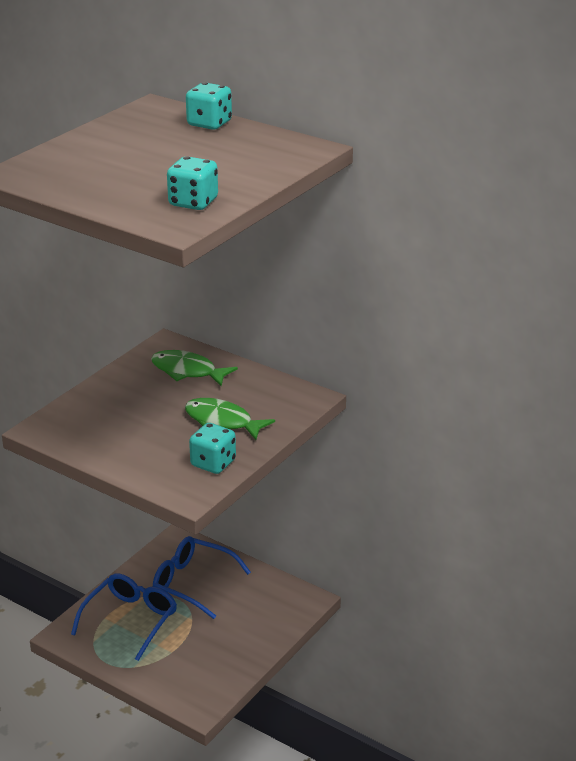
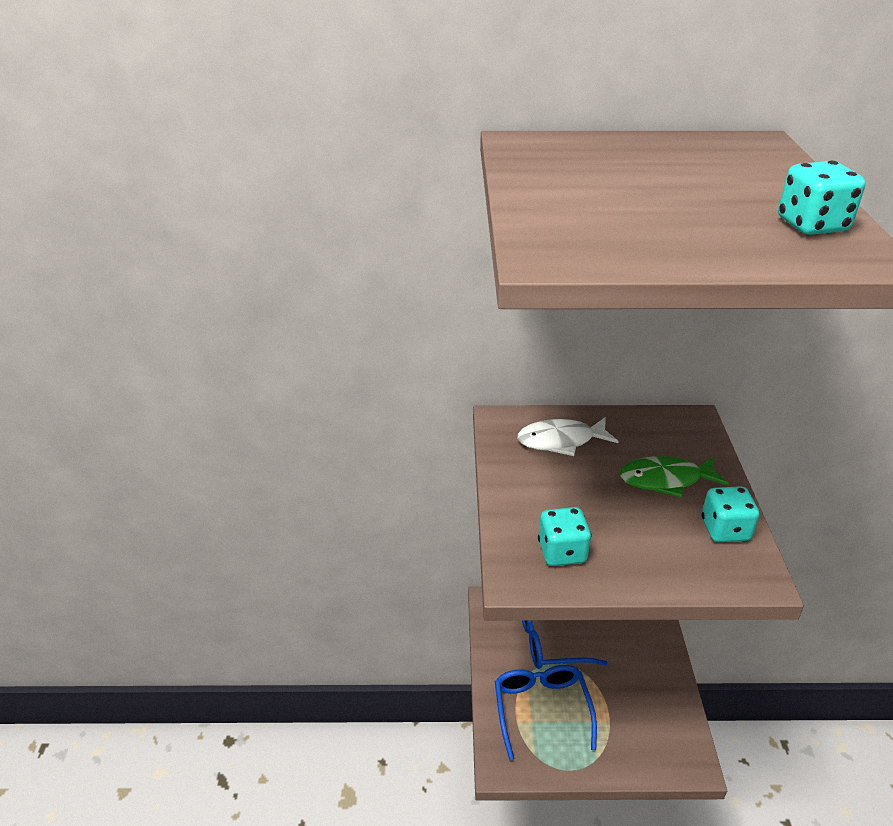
camera: 35 degrees left, 5 degrees up
(187, 371) = (561, 441): green fish -> white fish
(209, 124) = (616, 143): turquoise dice -> turquoise dice (562, 552)

